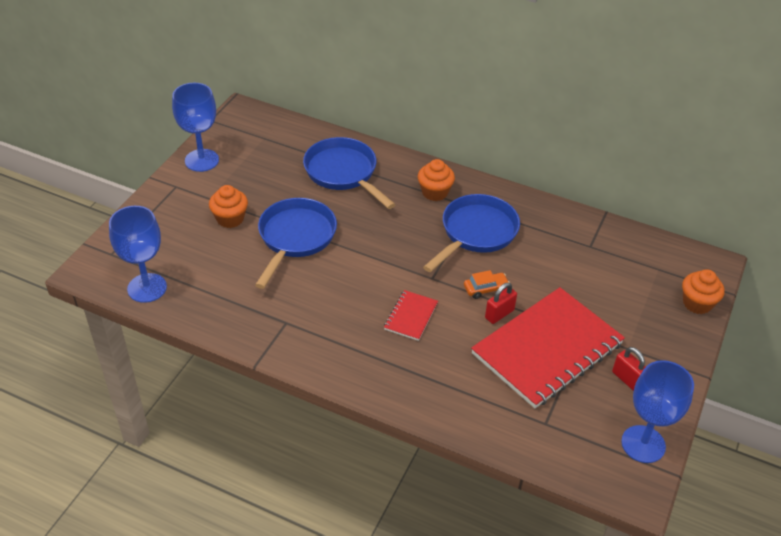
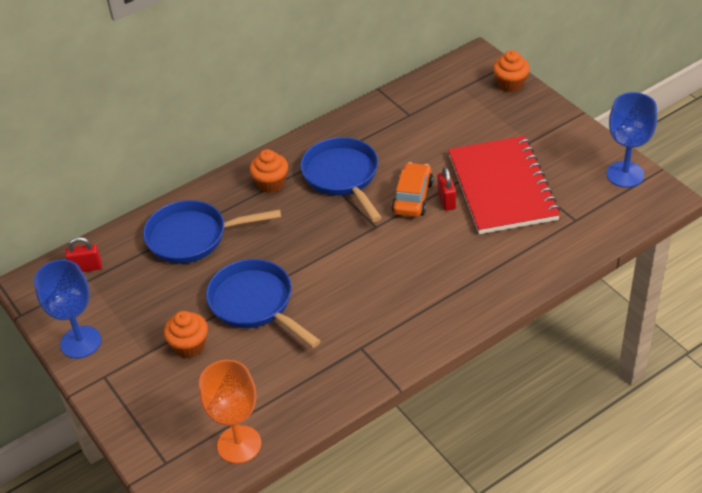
camera: 55 degrees left, 0 degrees up
(147, 288) = (239, 444): blue goblet -> orange goblet
(411, 316) = (411, 257): red notebook -> none
(485, 289) = (412, 197): orange car -> orange car, size x1.59
(627, 379) = (560, 155): red padlock -> red padlock (86, 267)

